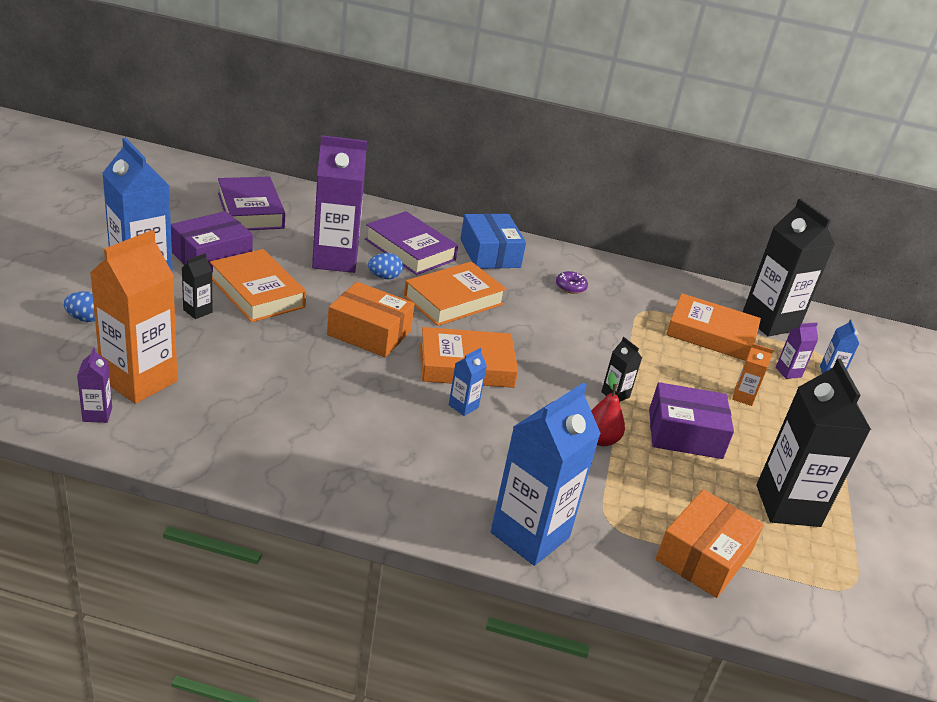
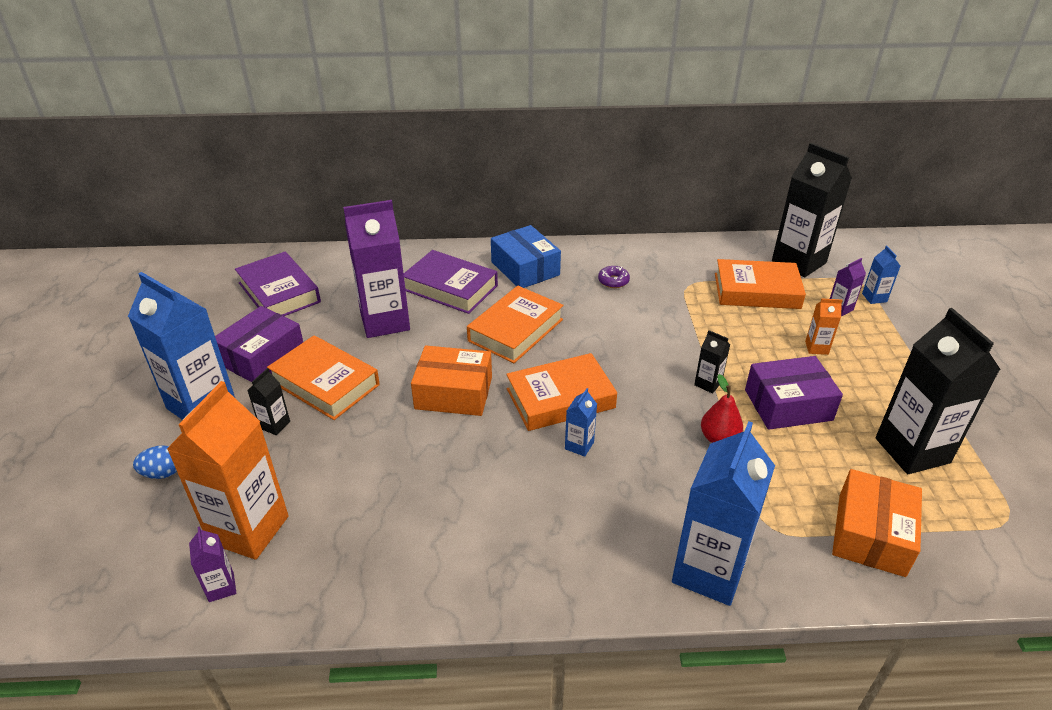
camera: 10 degrees left, 5 degrees up
(384, 277) = (440, 325): blue egg -> none

